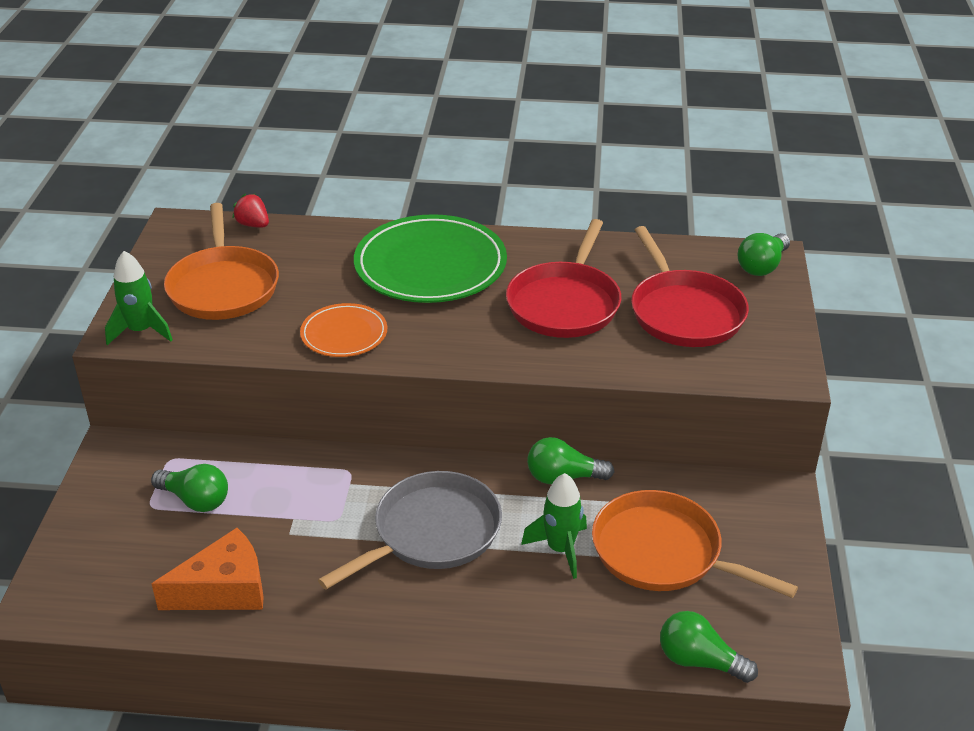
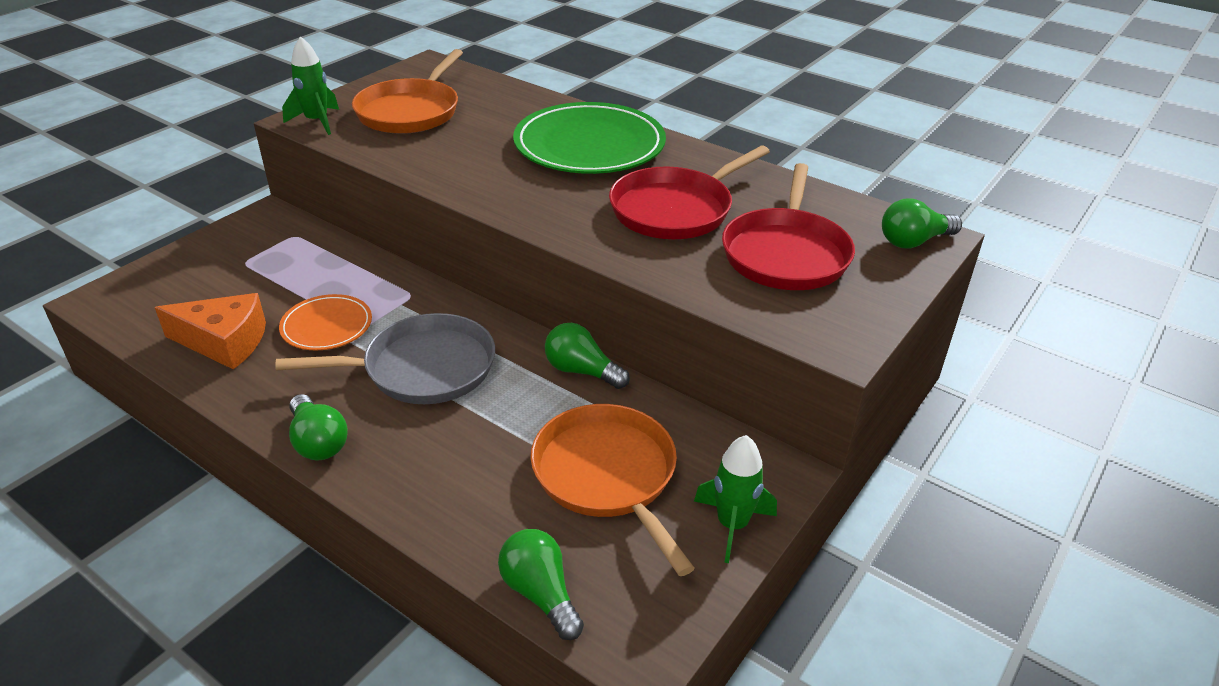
camera: 30 degrees right, 0 degrees up
(195, 500) = (278, 271): green light bulb -> green light bulb (318, 442)
(253, 225) = (483, 78): red strawberry -> none
(344, 334) = (459, 171): orange plate -> orange plate (327, 326)
(560, 549) = (515, 430): green rocket -> green rocket (732, 525)

